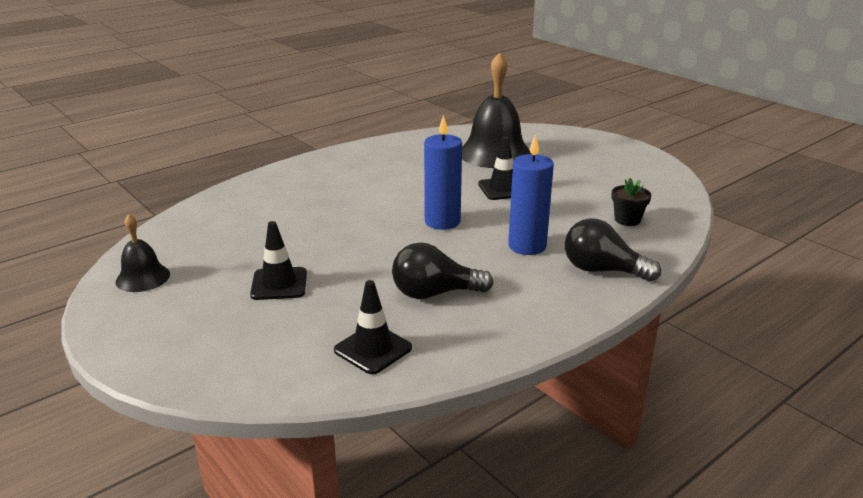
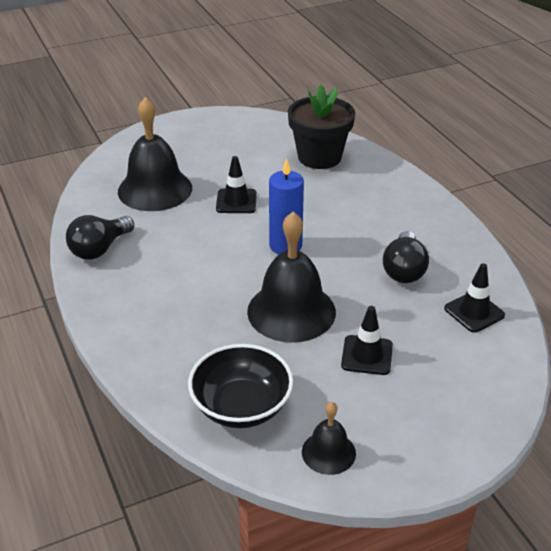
camera: 75 degrees left, 10 degrees up
(202, 231) = (241, 406): none -> black bowl
(337, 237) = (291, 311): none -> black bell
(527, 246) = (344, 211): blue candle -> none
(602, 270) = (391, 188): black light bulb -> black light bulb (99, 249)
(627, 220) = (319, 157): black flower pot -> black flower pot, size x2.12

